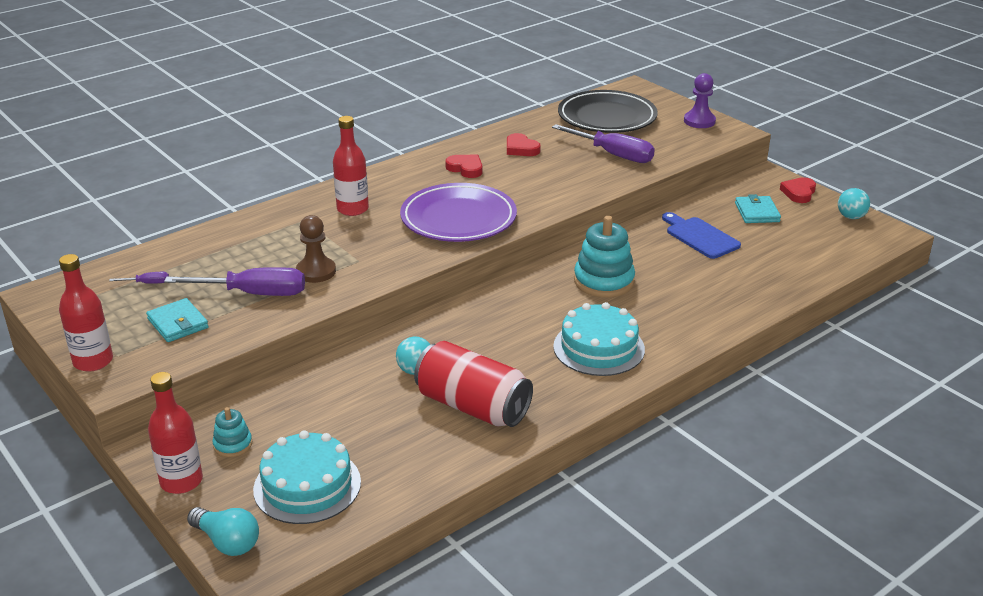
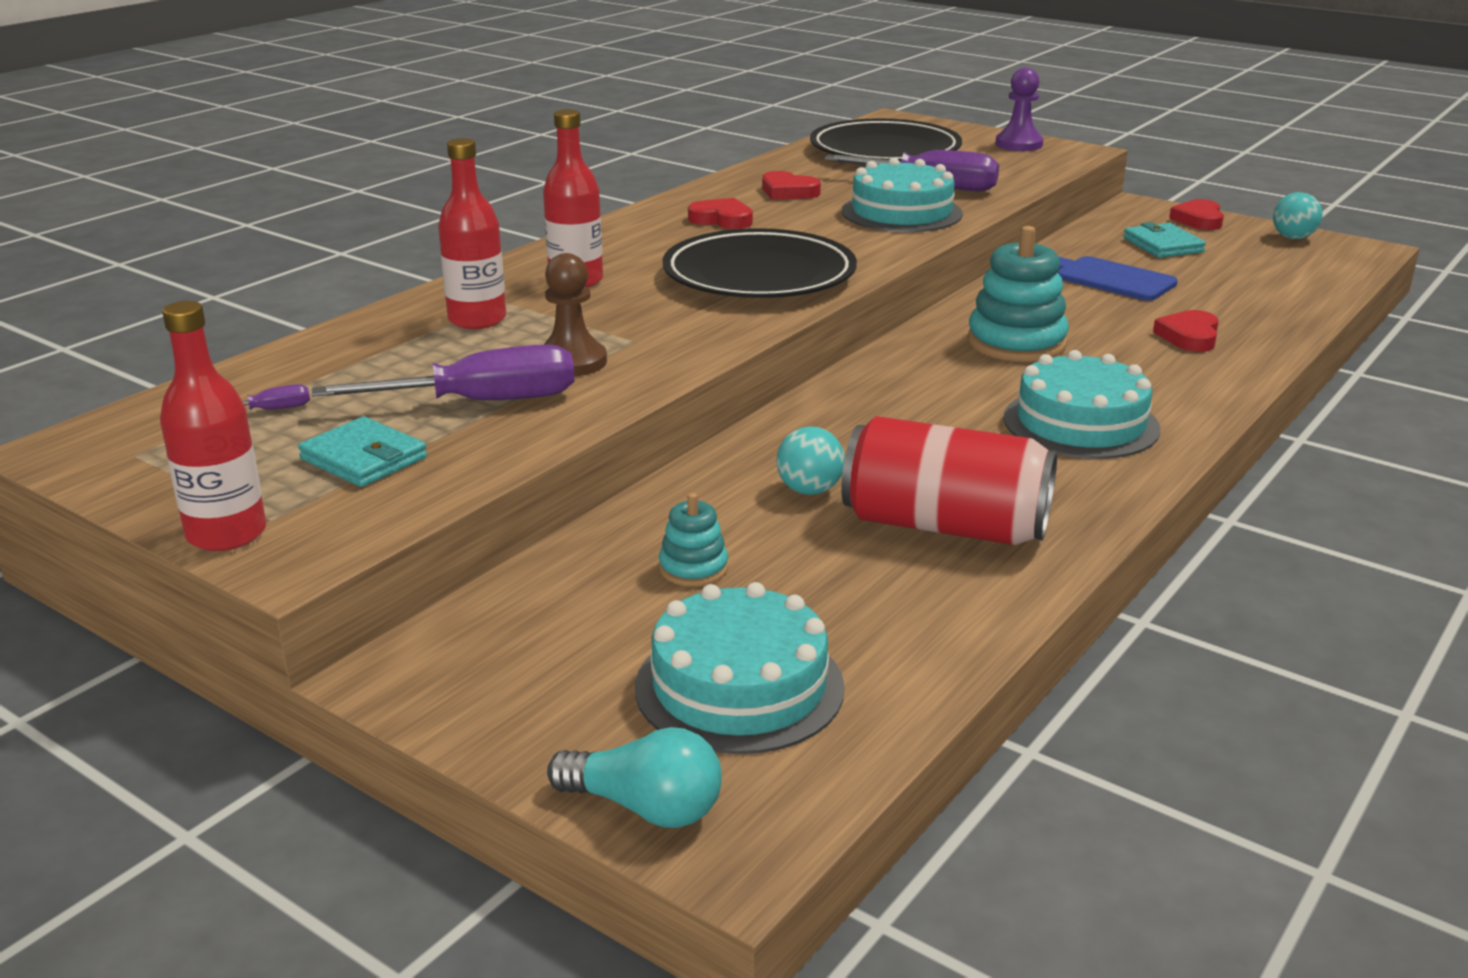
camera: 15 degrees left, 5 degrees down
(181, 481) = (487, 719): red bottle -> red bottle (477, 320)
(233, 445) = (553, 644): turquoise stacking toy -> turquoise stacking toy (693, 568)
(458, 219) = (759, 275): purple plate -> black plate
(579, 176) = (901, 212): none -> turquoise cake
(715, 291) = (1189, 336): none -> red heart

